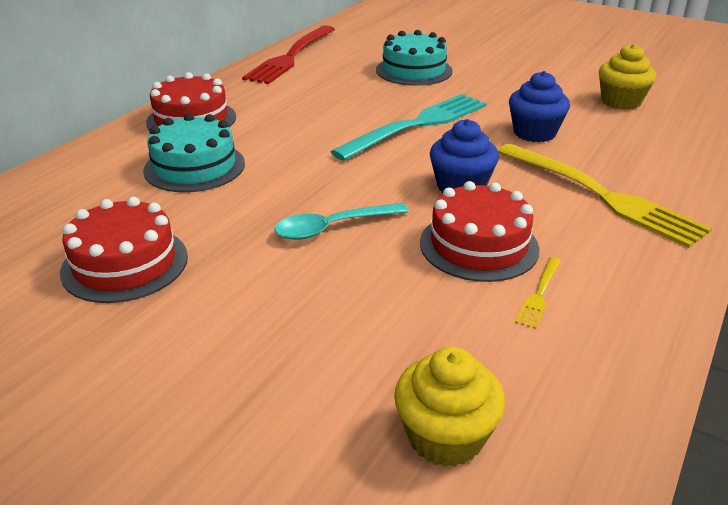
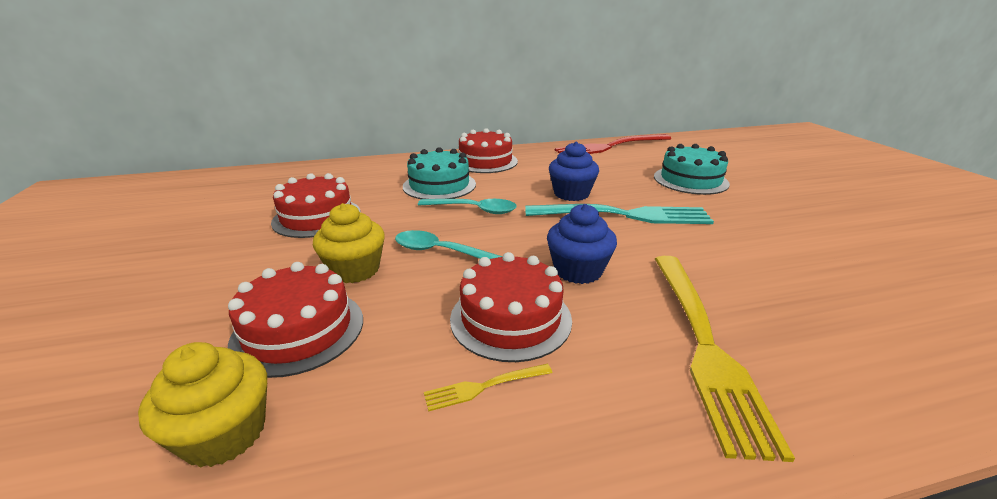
camera: 45 degrees right, 5 degrees down
(284, 176) = (474, 210): none -> turquoise spoon
(346, 352) = (298, 330): none -> red cake
(534, 133) = (725, 261): blue cupcake -> blue cupcake (571, 194)
(620, 102) = (888, 275): yellow cupcake -> yellow cupcake (355, 270)

